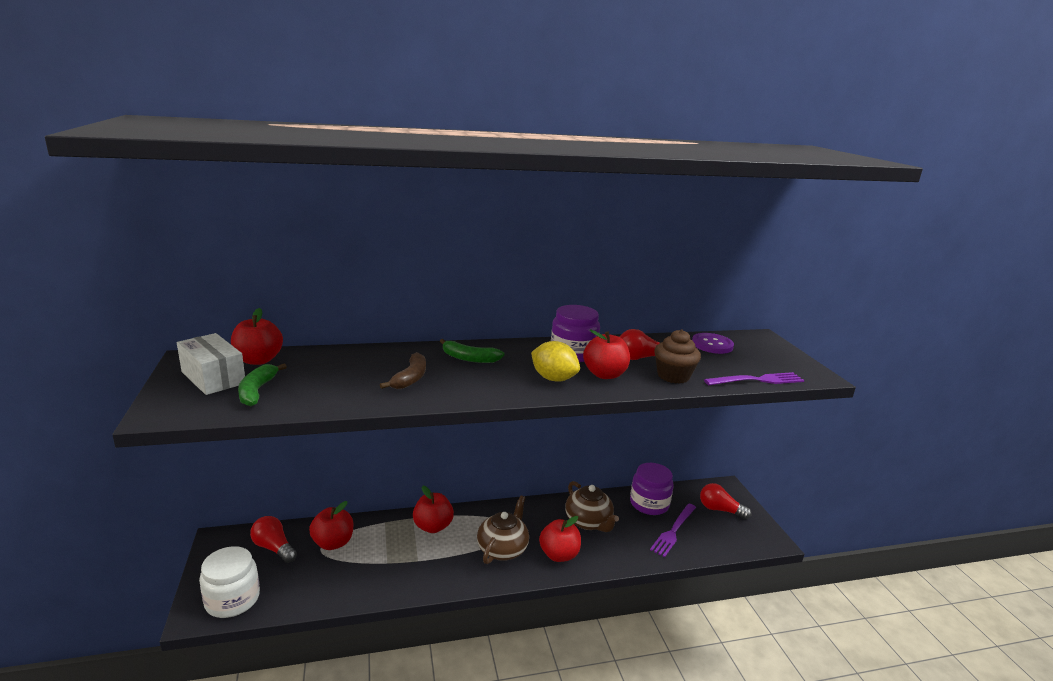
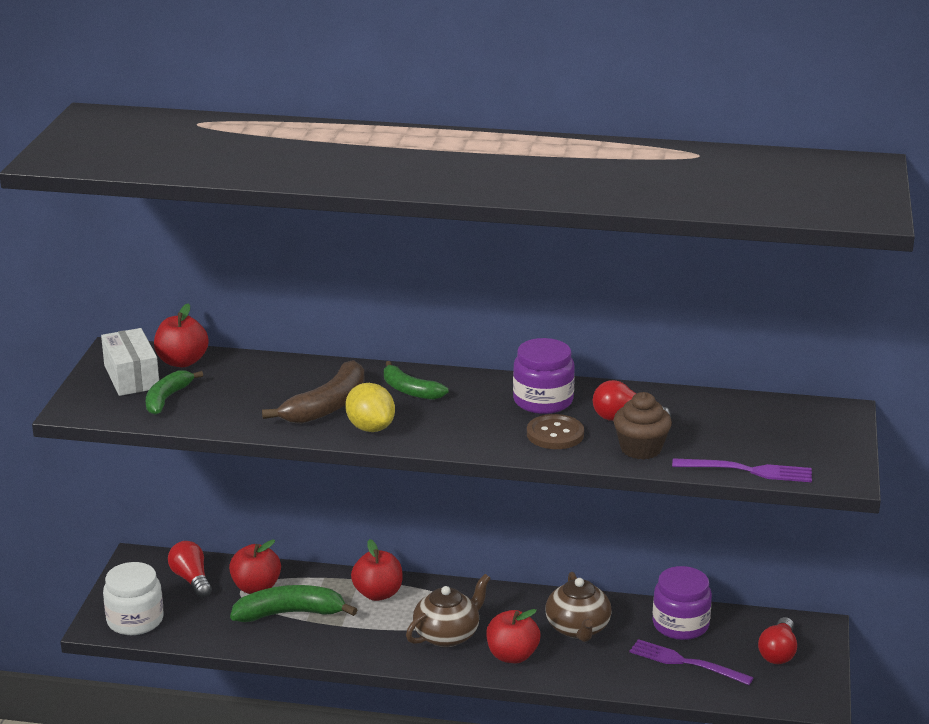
camera: 25 degrees right, 5 degrees up
(371, 559) = (290, 613): none -> green banana
(410, 378) = (327, 406): brown banana -> brown banana, size x1.53
(553, 379) = (487, 430): yellow lemon -> yellow lemon (370, 428)
(604, 374) = (555, 434): red apple -> brown button
(673, 531) = (685, 662): purple fork -> purple fork turned 60 degrees clockwise
(712, 345) = (748, 414): purple button -> none
(720, 510) = (778, 652): red light bulb -> red light bulb turned 120 degrees counterclockwise

